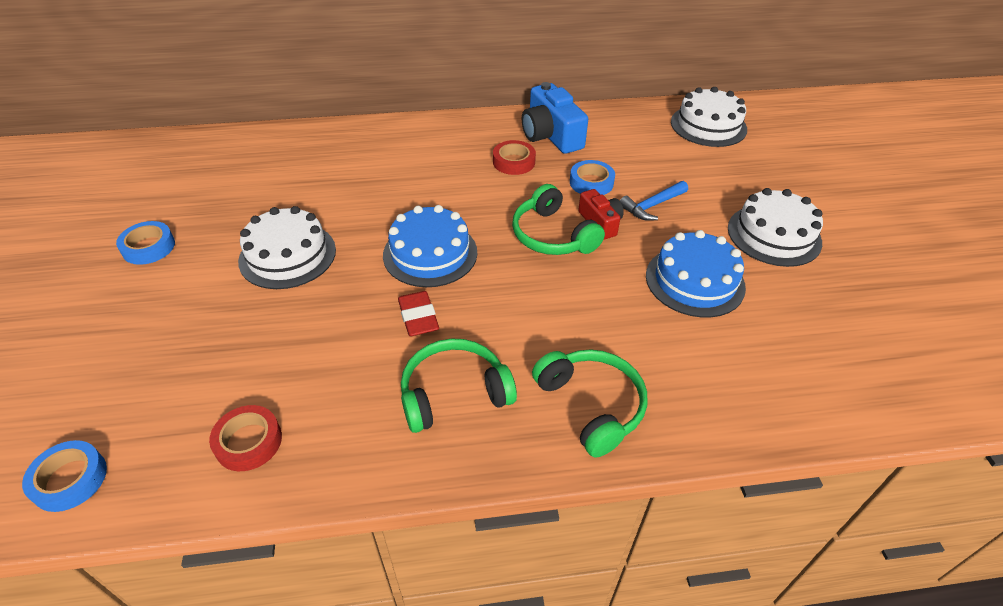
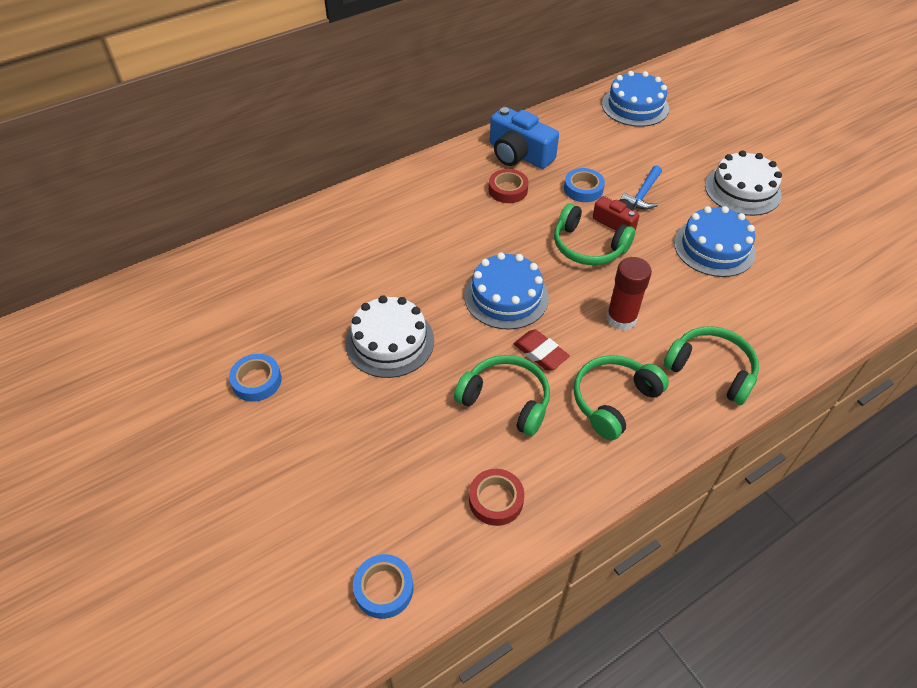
camera: 25 degrees left, 5 degrees up
(345, 349) = (506, 400): none -> green headphones
(531, 315) = (621, 318): none -> red glue stick
(708, 125) = (635, 106): white cake -> blue cake

